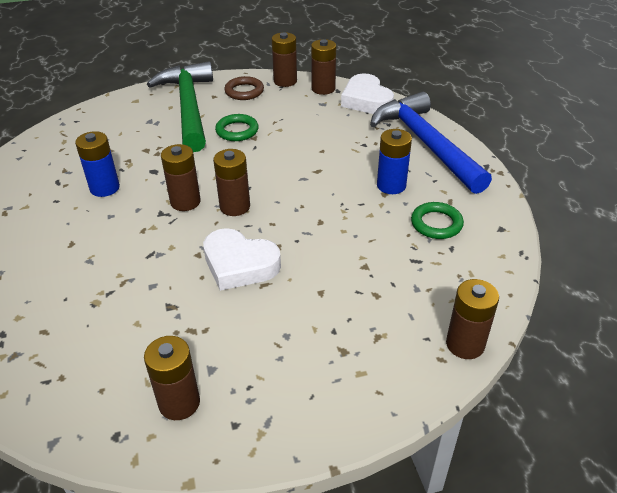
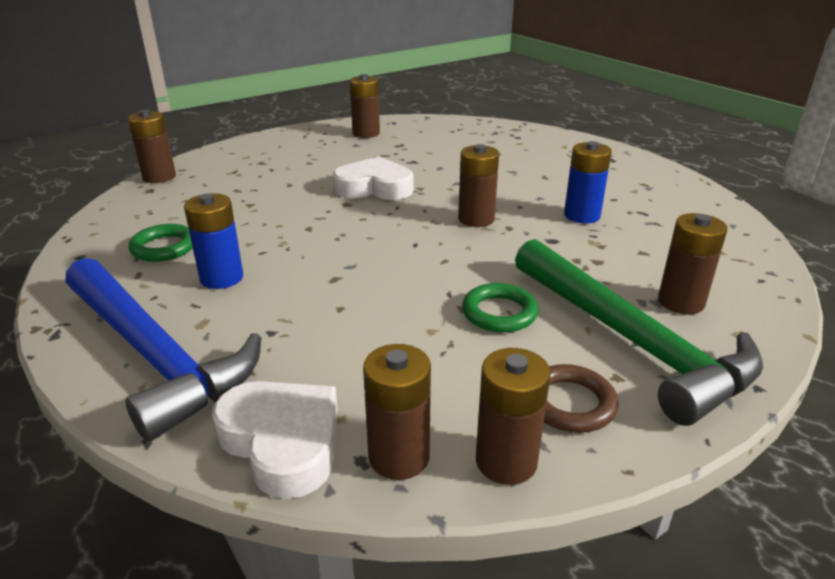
camera: 160 degrees right, 10 degrees down
(235, 207) = (416, 224): brown battery -> brown battery (680, 302)

